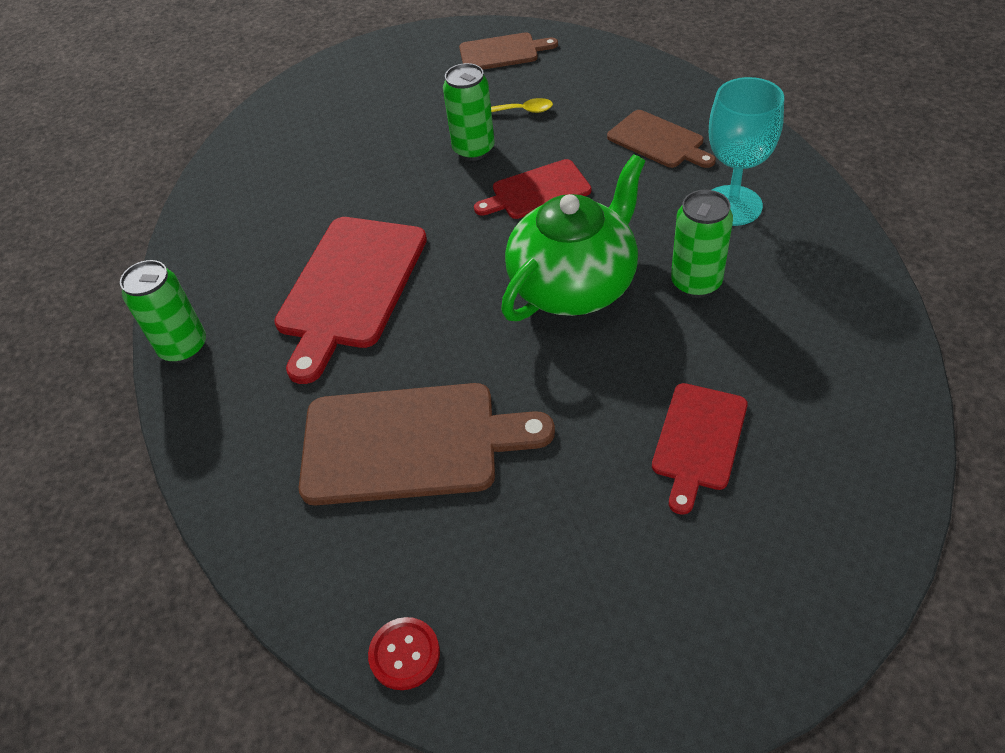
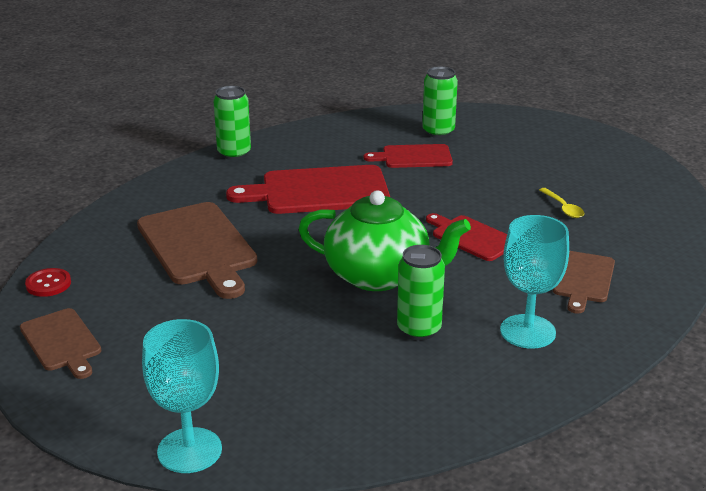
camera: 60 degrees right, 20 degrees down
(474, 150) = (497, 200): green can -> green can (438, 132)
(502, 52) = (634, 182): brown cutting board -> brown cutting board (62, 342)
(698, 441) = (256, 359): red cutting board -> red cutting board (413, 157)
(862, 549) = (189, 450): none -> turquoise goblet

